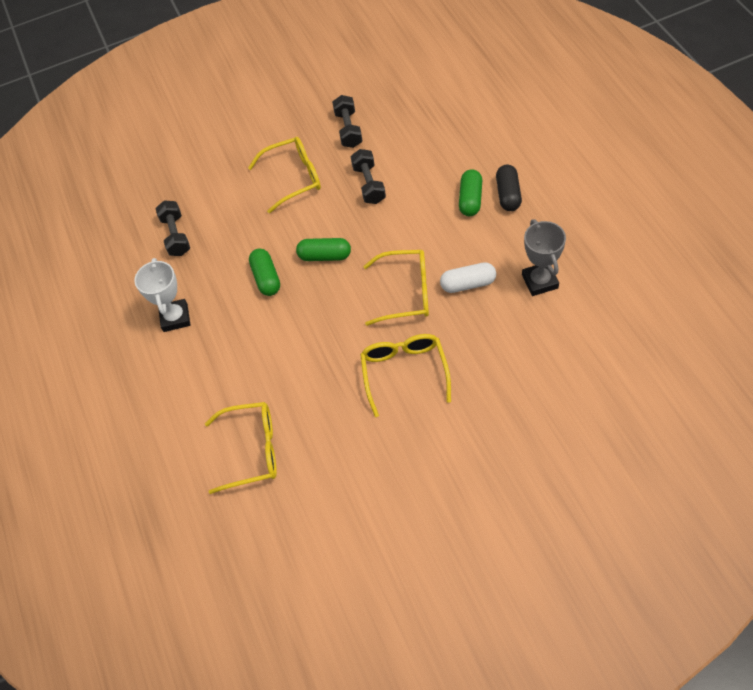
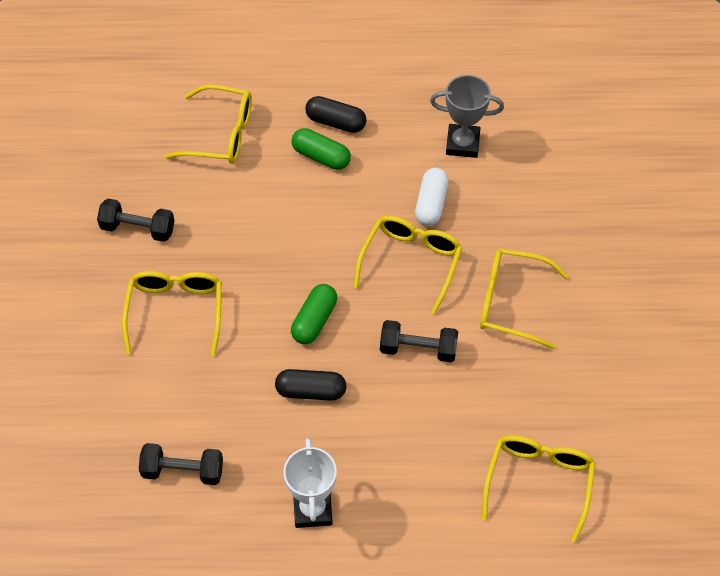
camera: 75 degrees left, 0 degrees up
(175, 318) = (312, 509): white trophy -> white trophy turned 75 degrees clockwise
(266, 278) = (311, 391): green capsule -> black capsule
(369, 184) = (237, 240): black dumbbell -> black dumbbell (418, 349)
(454, 136) = (221, 134): none -> yellow glasses

